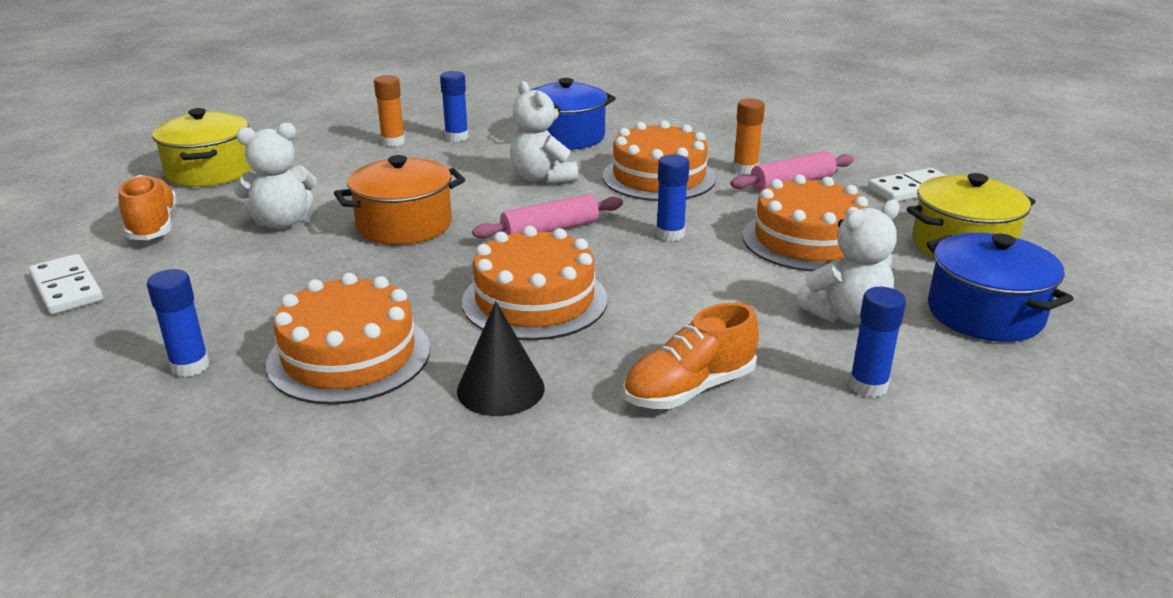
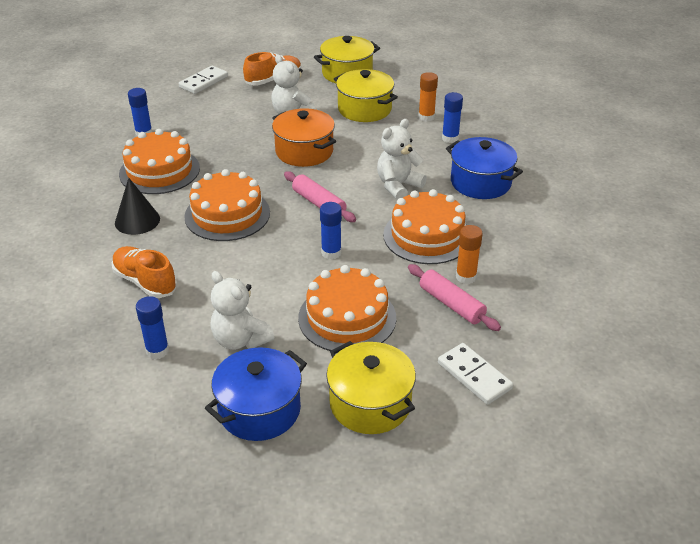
camera: 75 degrees right, 10 degrees up
(330, 173) = (364, 109): none -> yellow pot

